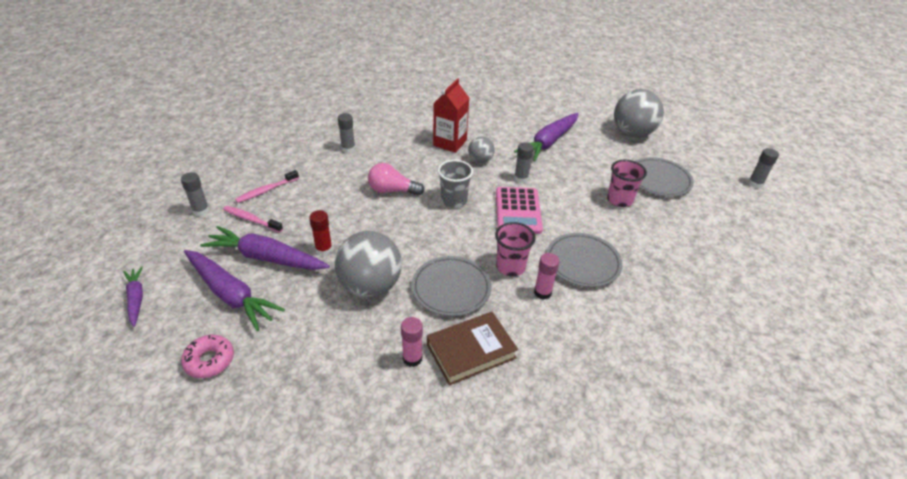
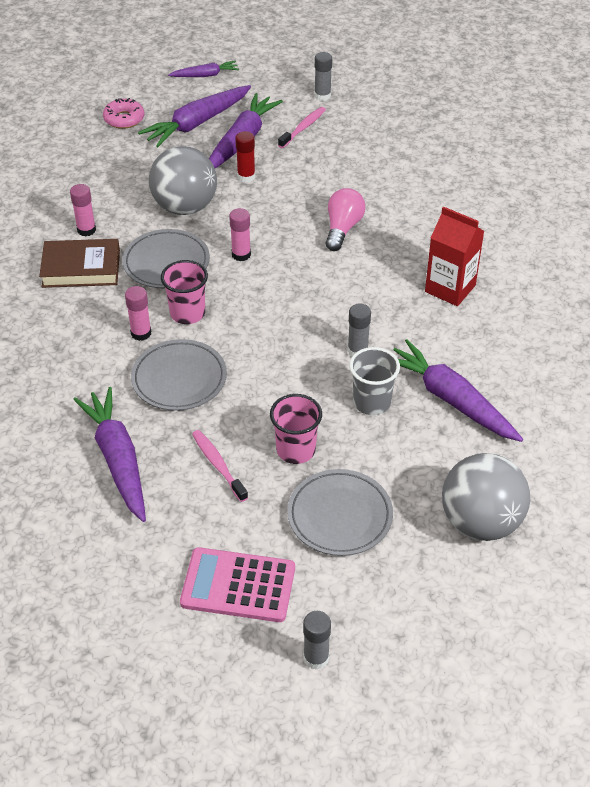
camera: 100 degrees right, 5 degrees up
(266, 190) = (353, 134): pink toothbrush -> pink toothbrush (218, 465)
(348, 149) = (436, 194): grey glue stick -> none
(432, 243) = (241, 255): none -> pink glue stick
(454, 201) = (316, 279): grey cup -> grey cup (371, 402)
(471, 351) = (81, 268): brown book -> brown book turned 75 degrees counterclockwise
(480, 160) = (404, 315): grey ball -> none
(518, 211) = (287, 336): pink calculator -> pink calculator (238, 585)
(676, 286) = (118, 460): none -> purple carrot

